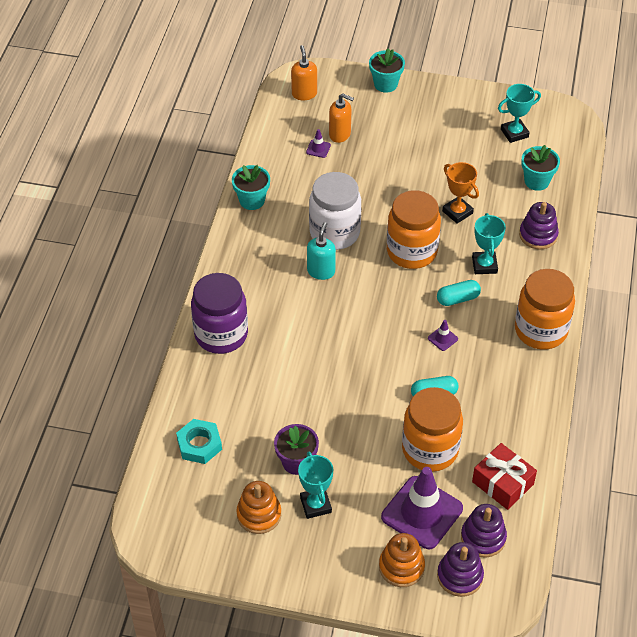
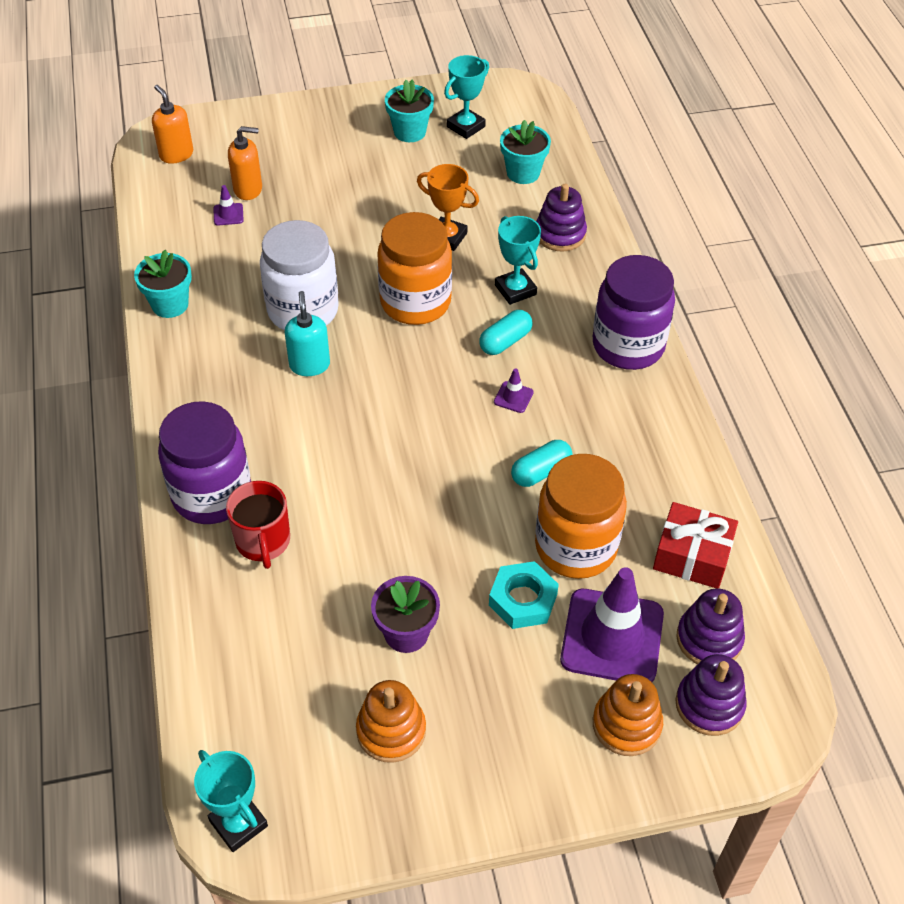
camera: 25 degrees left, 0 degrees up
(199, 444) = (254, 662): turquoise nut -> turquoise nut (523, 600)
(238, 375) = (263, 542): none -> red mug
(315, 505) = (464, 684): turquoise trophy -> turquoise trophy (238, 823)
(385, 84) = (276, 115): turquoise flower pot -> turquoise flower pot (409, 132)
(540, 330) = (628, 346): orange jar -> purple jar

